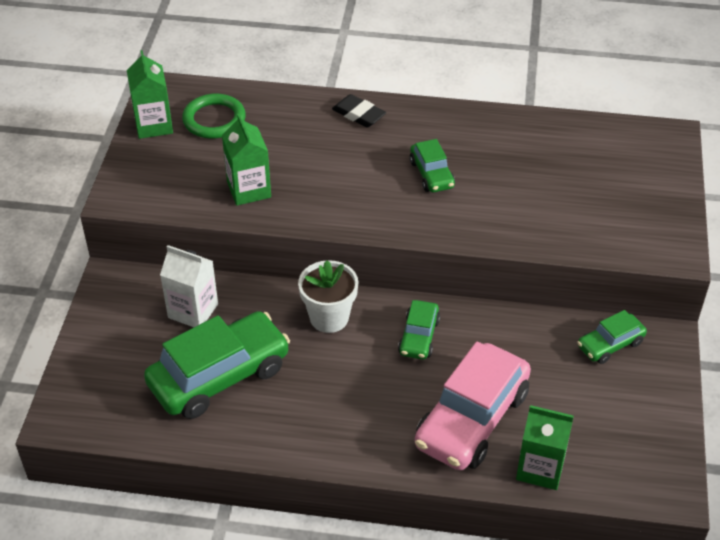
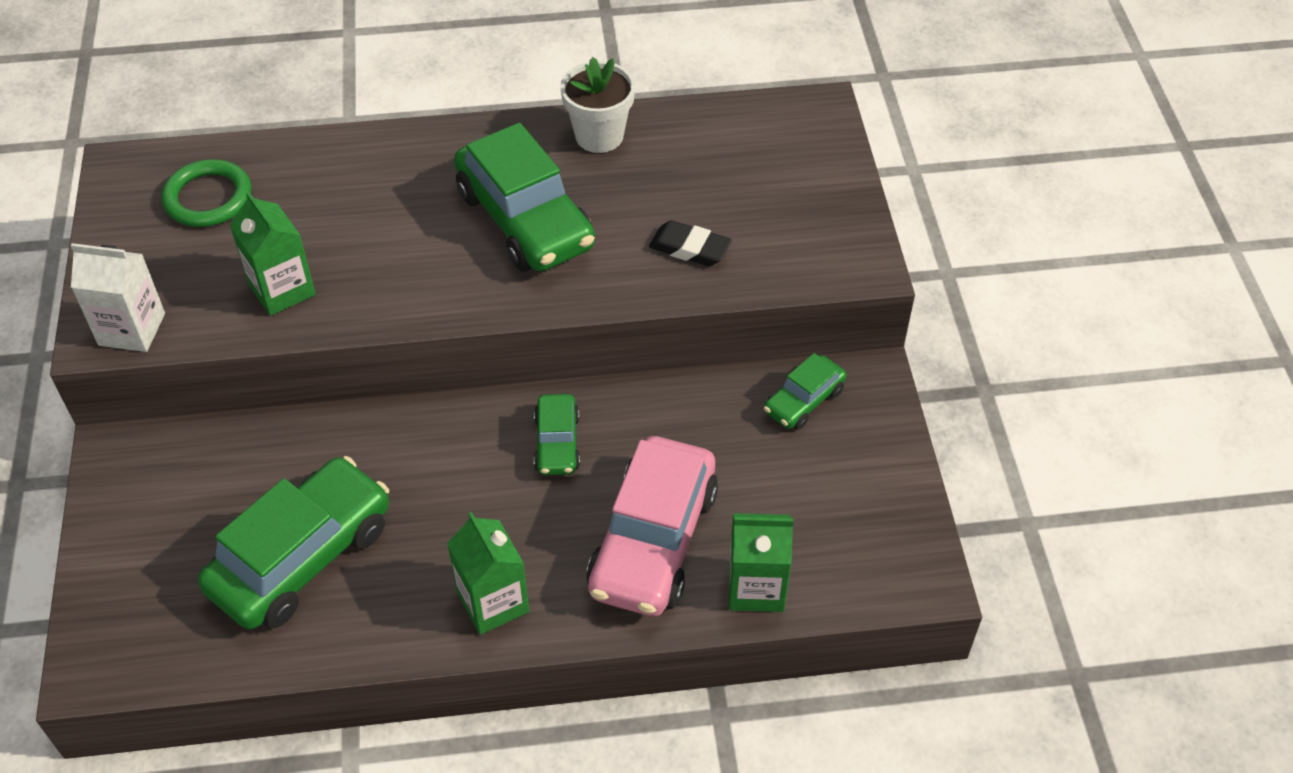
camera: 15 degrees left, 5 degrees up
(154, 125) = (123, 221): green carton -> green carton (493, 602)
(193, 311) = (242, 472): white carton -> white carton (132, 329)
(329, 318) = (431, 442): white flower pot -> white flower pot (599, 136)
(358, 114) = (406, 154): black eraser -> black eraser (689, 248)
(431, 174) = (525, 220): green car -> green car, size x1.98

